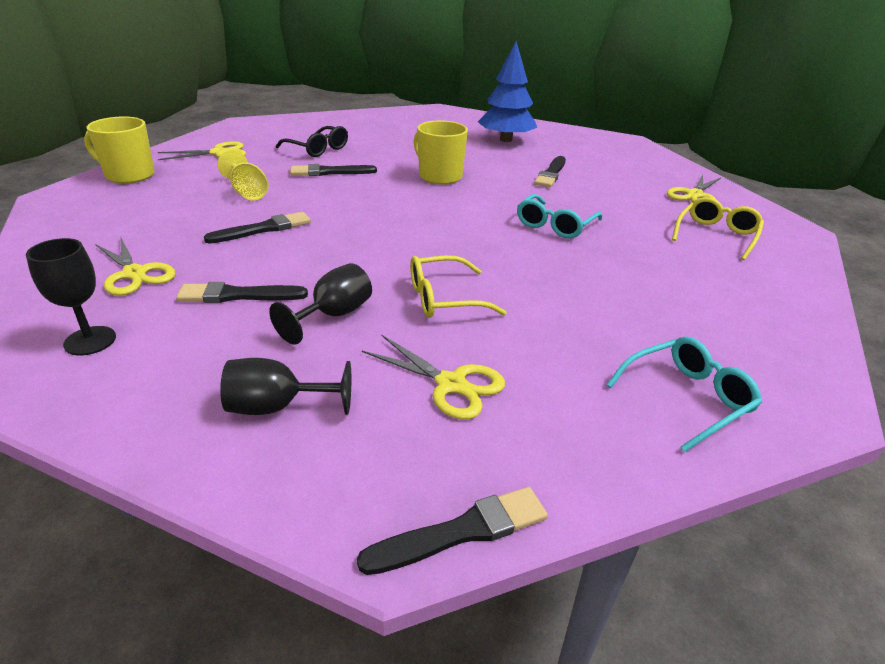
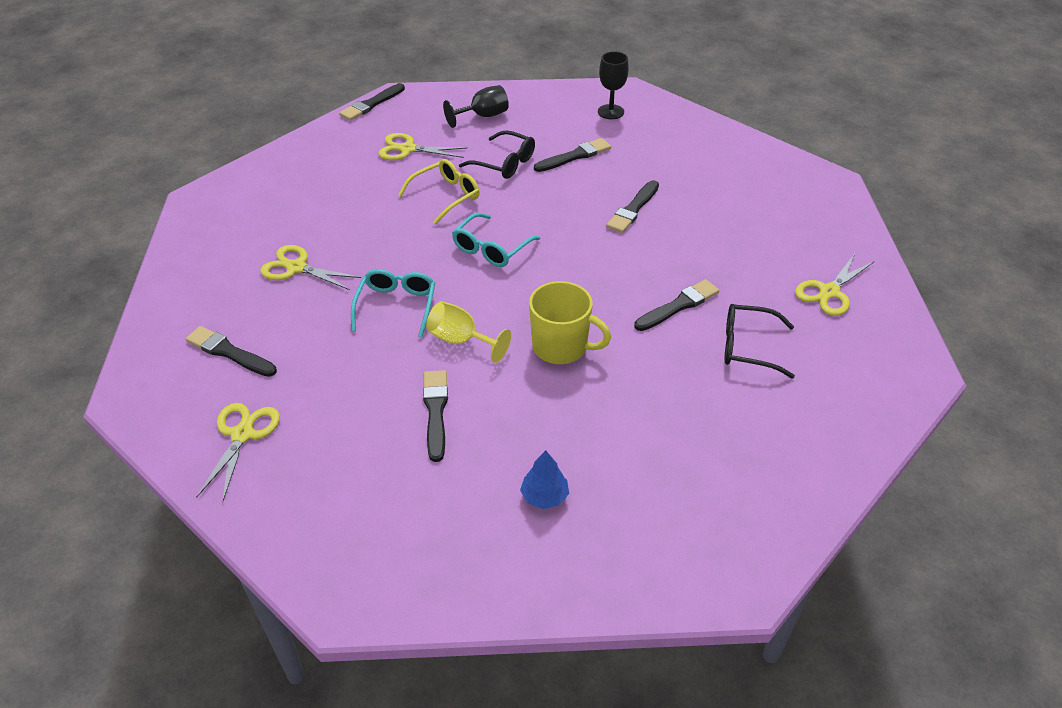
camera: 155 degrees right, 10 degrees up
(129, 175) = (835, 225): yellow mug -> none
(135, 274) = (655, 148): yellow scissors -> yellow scissors (296, 268)
(248, 192) = (706, 244): yellow goblet -> yellow goblet (461, 340)
(333, 315) = (504, 163): black goblet -> black glasses
(506, 140) = (544, 496): blue tree -> blue tree, size x0.49
(687, 398) = (276, 181): turquoise glasses -> turquoise glasses (491, 248)
(716, 235) = (229, 352): yellow glasses -> black brush

